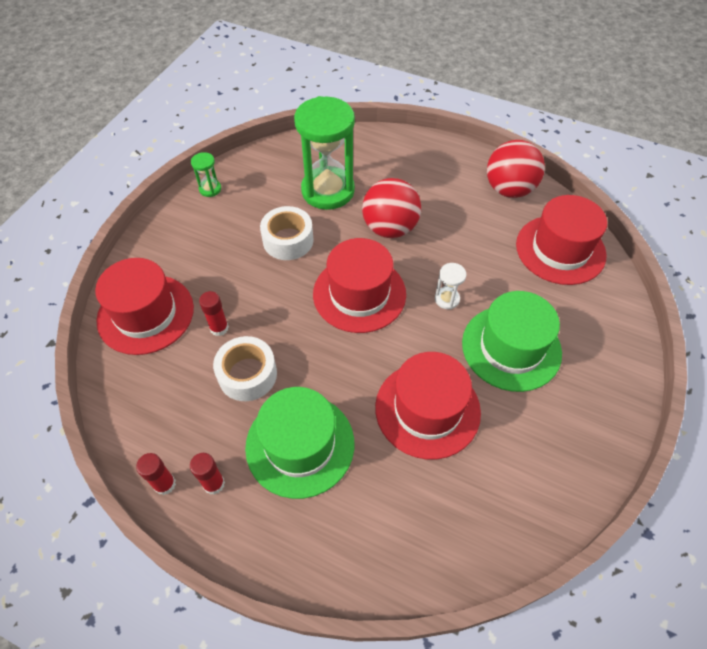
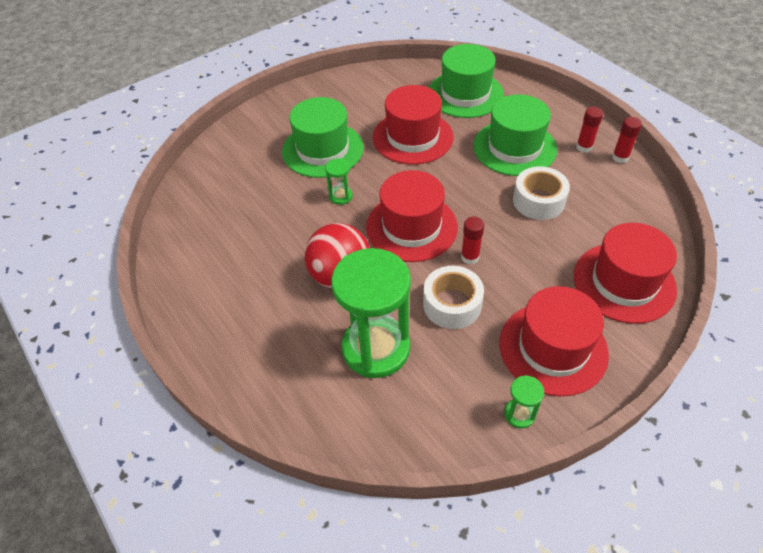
camera: 150 degrees left, 5 degrees down
(219, 328) = (553, 244): red glue stick -> red glue stick (470, 257)
(407, 525) = (465, 94): none -> green hat
(447, 299) = (340, 196): white hourglass -> green hourglass
(509, 189) = (190, 269): red ball -> none
(560, 249) = (210, 198): red hat -> red hat (553, 348)

